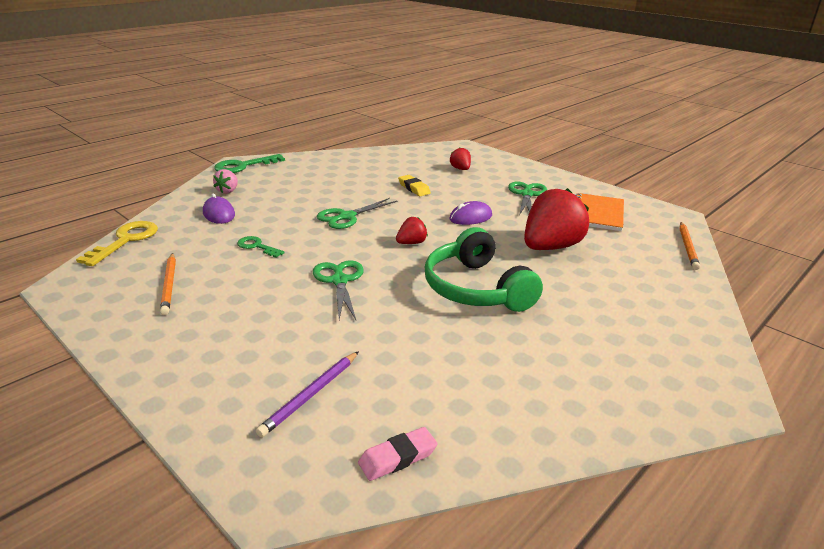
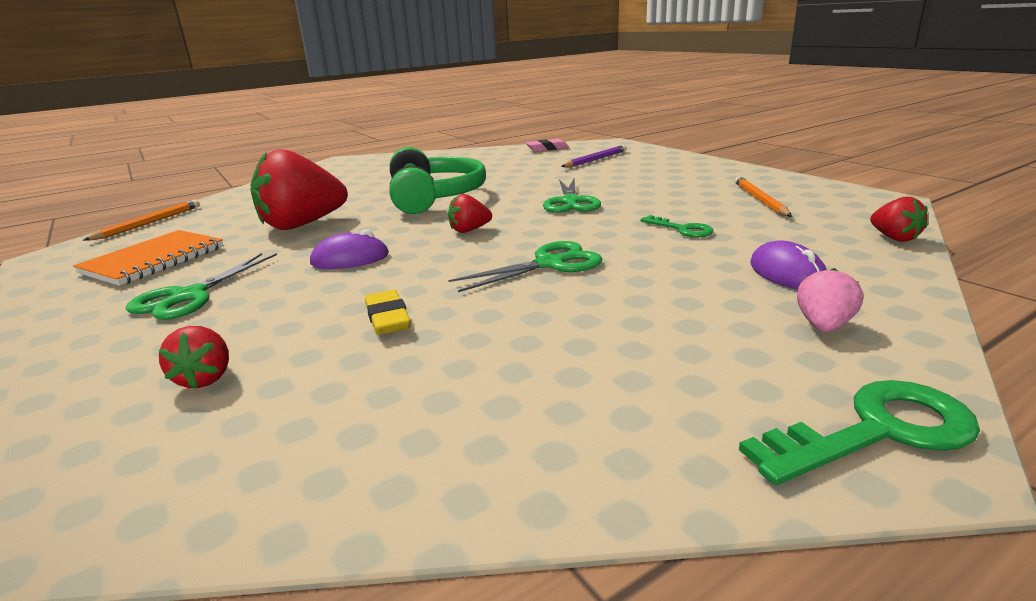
camera: 165 degrees left, 5 degrees down
(125, 241) = (894, 238): yellow key -> red strawberry

